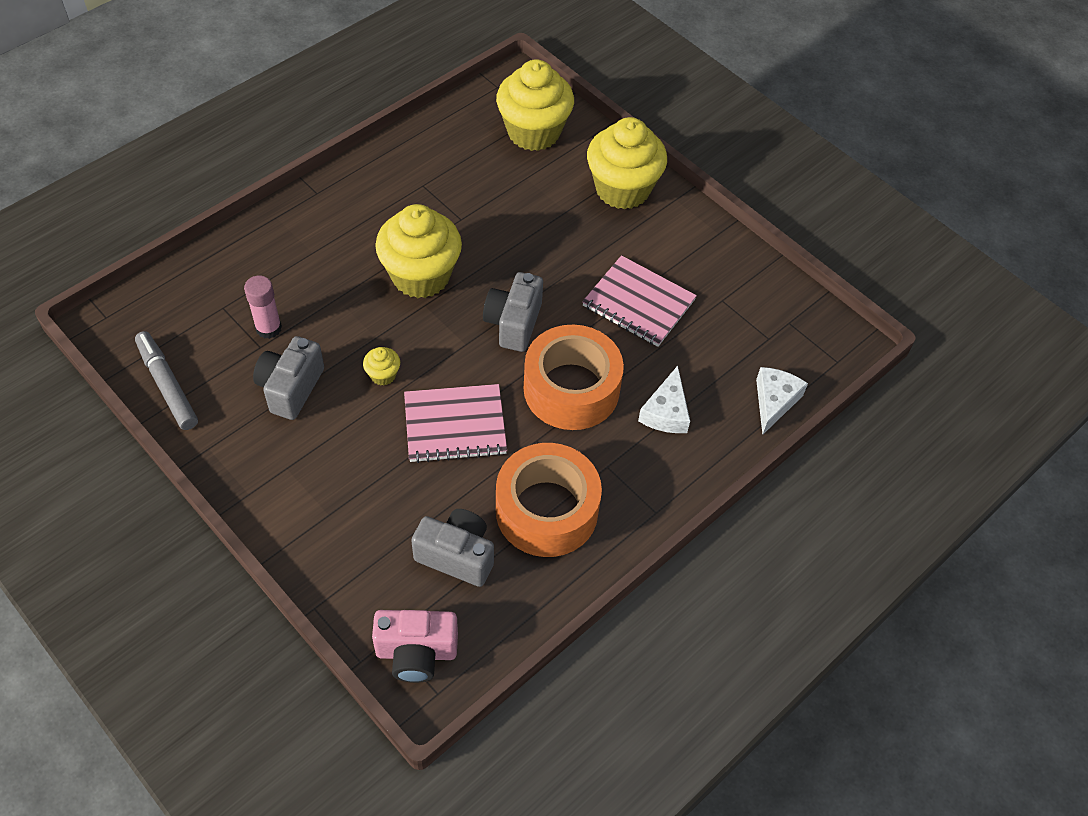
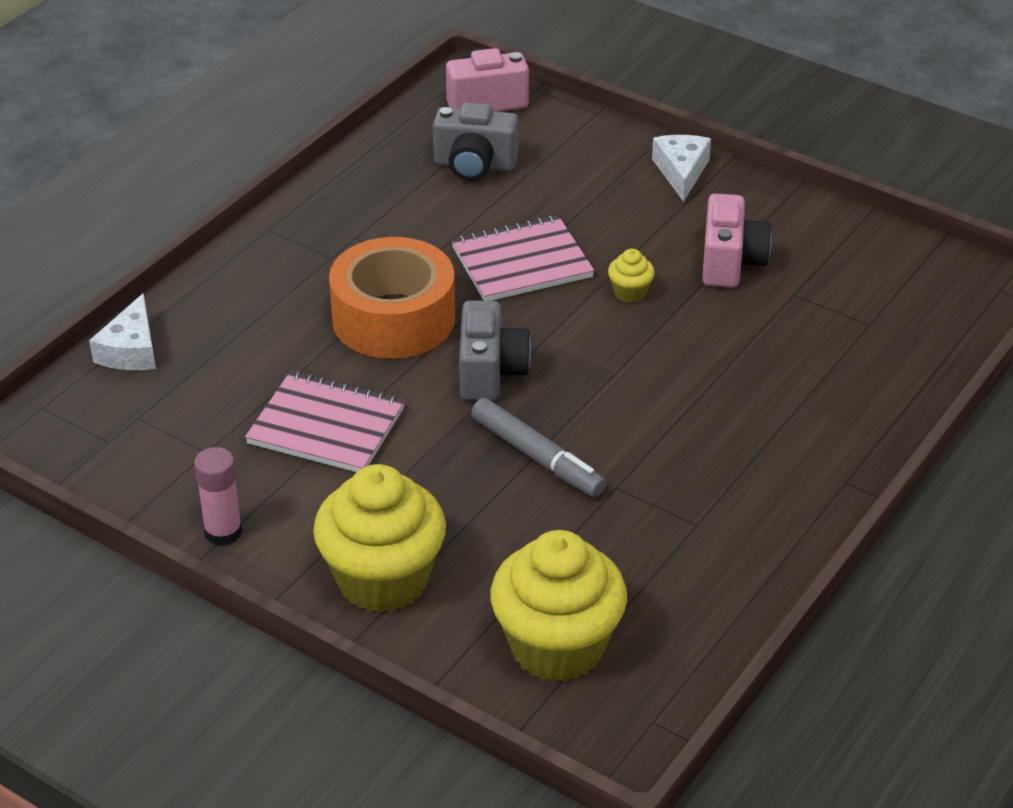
camera: 170 degrees right, 15 degrees down
(167, 385) = (872, 242): grey marker -> grey marker (537, 457)
(268, 328) = (797, 313): pink glue stick -> pink glue stick (223, 532)
(291, 388) = (730, 262): grey camera -> pink camera
(421, 276) = (638, 404): yellow cupcake -> none
(546, 510) = (391, 211): orange tape -> none
(666, 412) = (270, 316): white cheese -> white cheese (681, 172)

